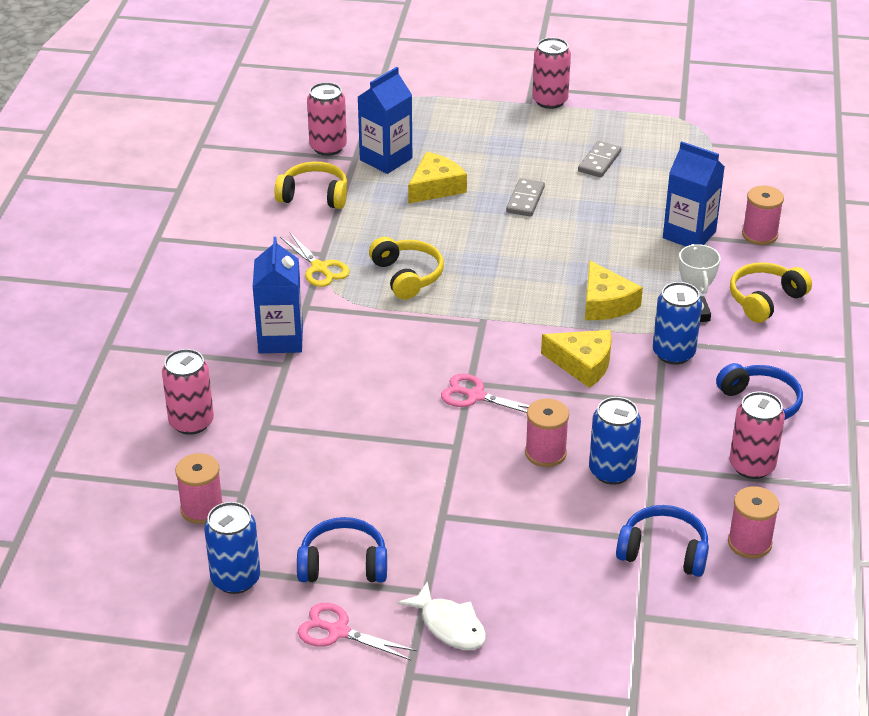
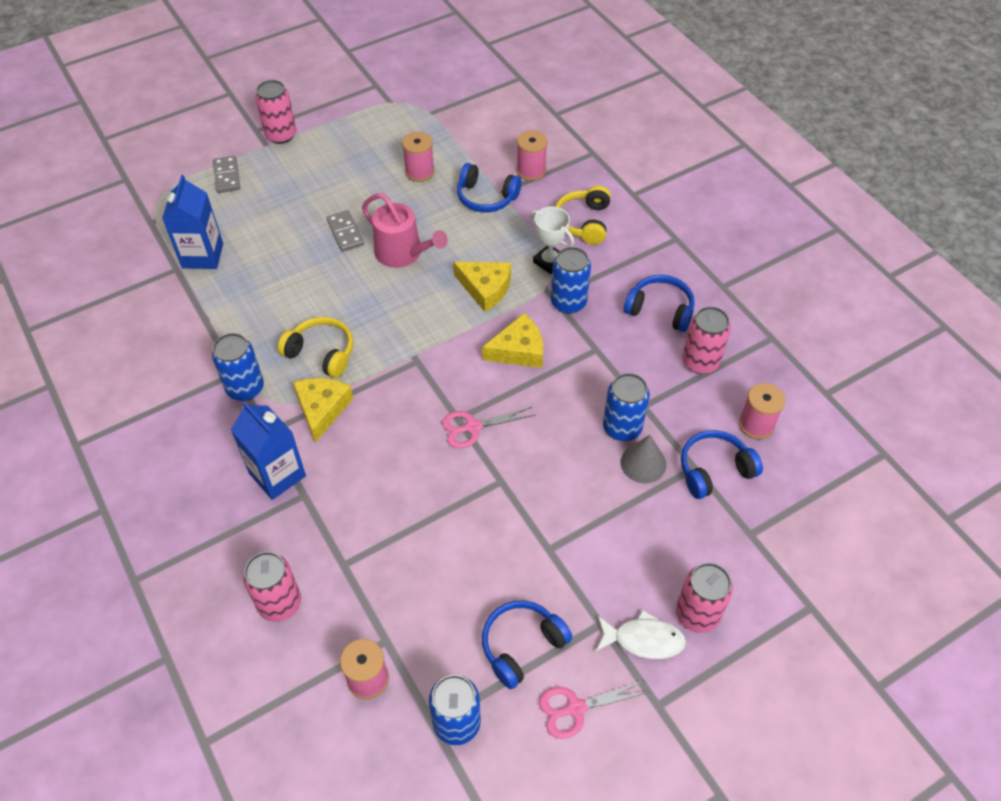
camera: 40 degrees left, 15 degrees up
(314, 196) = (175, 323): yellow headphones -> none
(319, 268) = (245, 388): yellow scissors -> blue can
(328, 147) = (143, 270): pink can -> pink can (697, 614)
(435, 187) = (267, 259): yellow cheese -> yellow cheese (322, 409)
(545, 453) = (566, 443): pink spool -> pink spool (419, 172)
(559, 240) = (402, 253): none -> pink watering can
(599, 161) = (367, 169): grey domino -> grey domino (227, 176)
(600, 507) = (643, 463): none -> grey cone
(689, 235) = (486, 197): blue carton -> blue headphones

